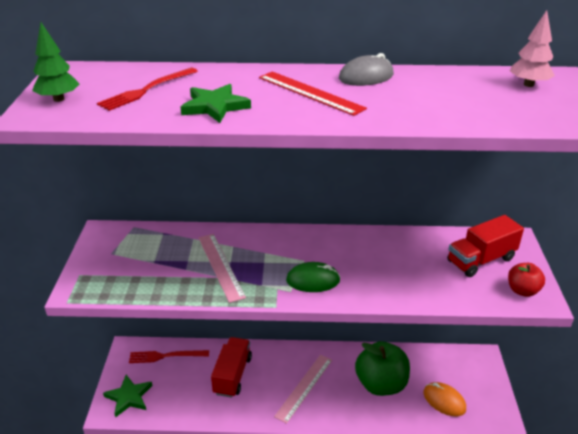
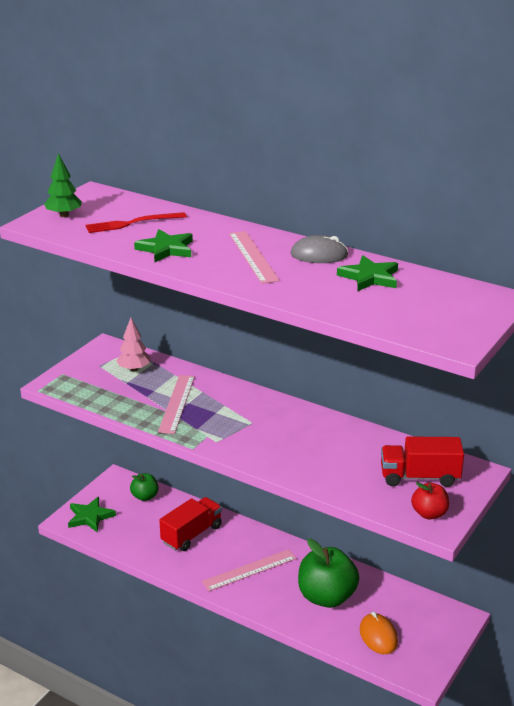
camera: 30 degrees right, 5 degrees down
(166, 356) = (145, 496): red fork -> green apple
(310, 92) = (253, 256): red ruler -> pink ruler
(313, 280) = (243, 440): green mouse -> none
(437, 85) = (369, 277): none -> green star
(528, 84) = (455, 298): pink tree -> pink tree (134, 369)

